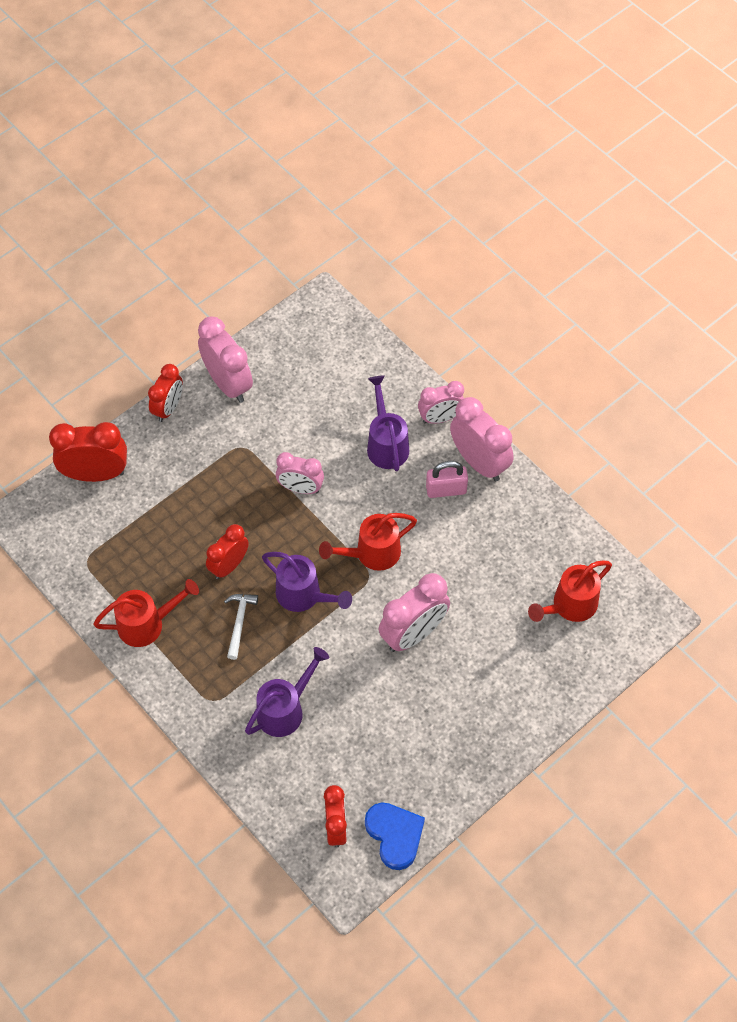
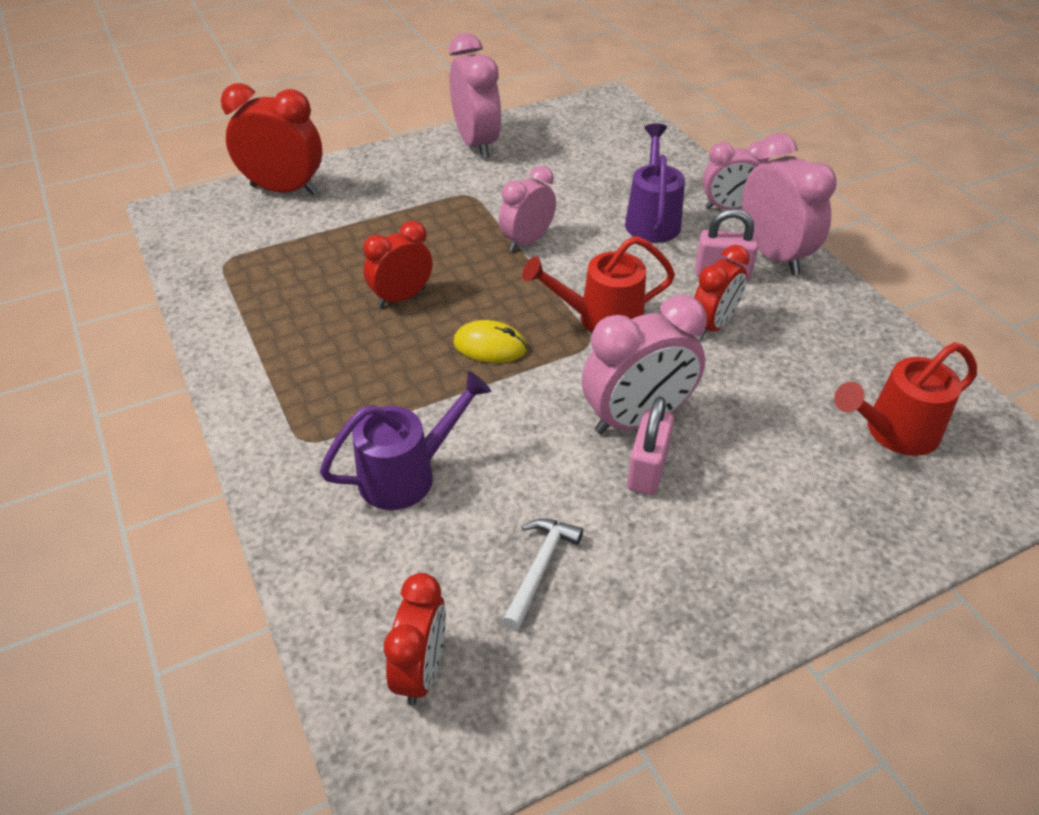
camera: 15 degrees right, 15 degrees down
(147, 624) = (263, 336): red watering can -> none
(168, 408) = (398, 152): red clock -> red clock (713, 325)
(239, 622) = (387, 358): white hammer -> white hammer (540, 568)
(300, 488) = (527, 241): pink clock -> pink clock turned 105 degrees clockwise
(304, 596) = (490, 346): purple watering can -> yellow mouse
(395, 835) = (523, 711): blue heart -> none
(427, 670) = (647, 469): none -> pink padlock

